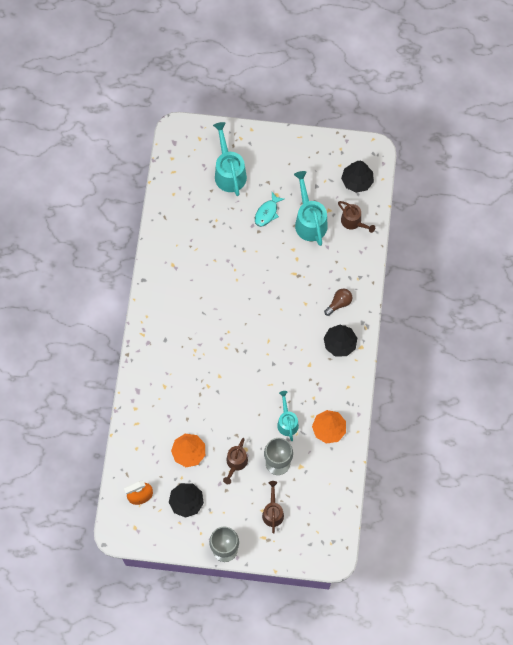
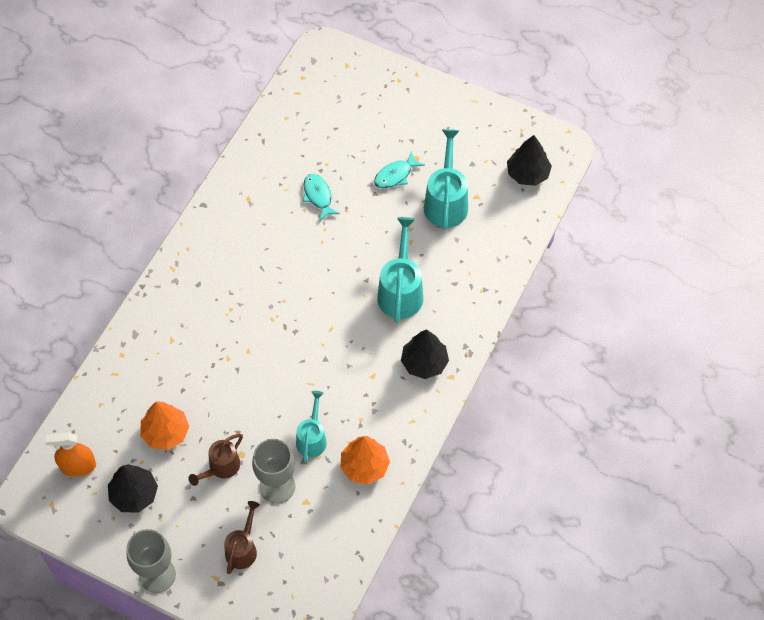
camera: 20 degrees right, 10 degrees down
(220, 246) = (318, 196): none -> turquoise fish
(229, 172) = (367, 114): turquoise watering can -> turquoise watering can (400, 290)
(339, 303) = (443, 313): brown light bulb -> none
(353, 222) = (503, 221): brown watering can -> none

